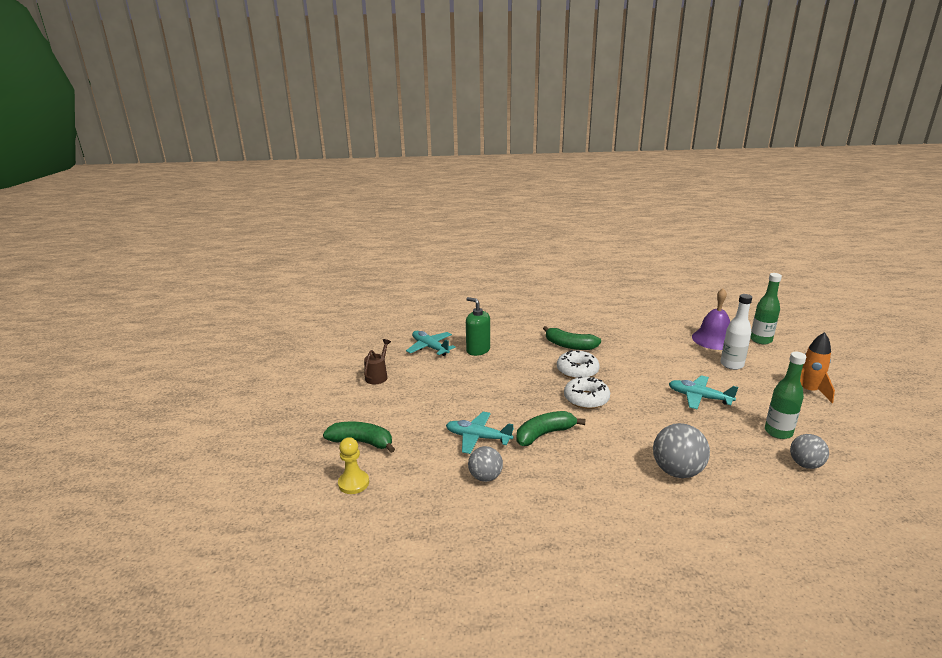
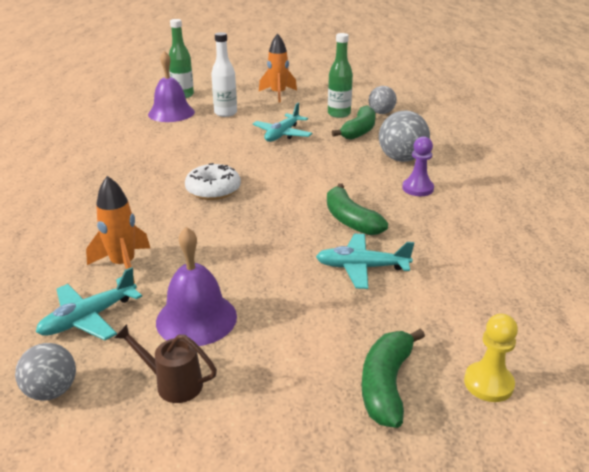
camera: 90 degrees left, 5 degrees up
(426, 378) = (196, 318): none -> purple bell
(478, 350) = (123, 265): green soap dispenser -> orange rocket
(478, 437) = (361, 267): turquoise plane -> turquoise plane turned 75 degrees clockwise
(485, 477) = (439, 263): grey ball -> grey ball (52, 391)
(570, 345) = (146, 190): green banana -> green banana (359, 131)
(586, 399) = (278, 190): white donut -> none
(612, 477) = (417, 188): none -> purple pawn

